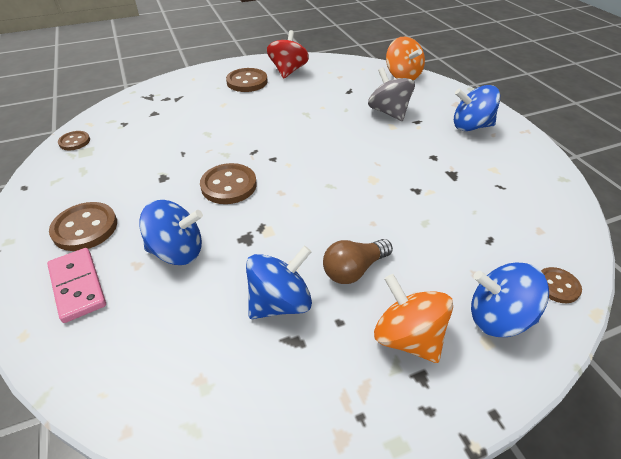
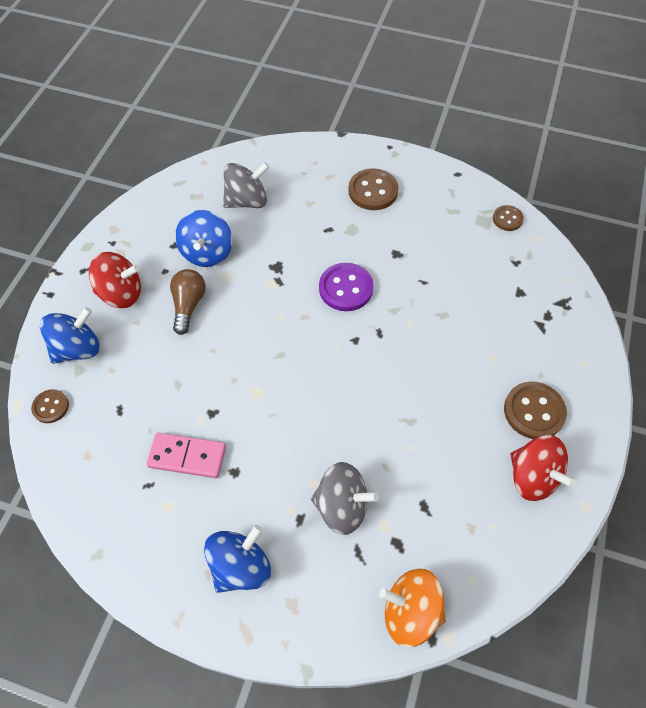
camera: 130 degrees right, 15 degrees up
(78, 286) = (318, 172): pink domino -> pink domino (187, 457)
(172, 321) = (247, 201): none -> grey spinning top
(178, 251) = (301, 226): blue spinning top -> none
(229, 185) = (346, 288): brown button -> purple button
(407, 337) = (121, 294): orange spinning top -> red spinning top

